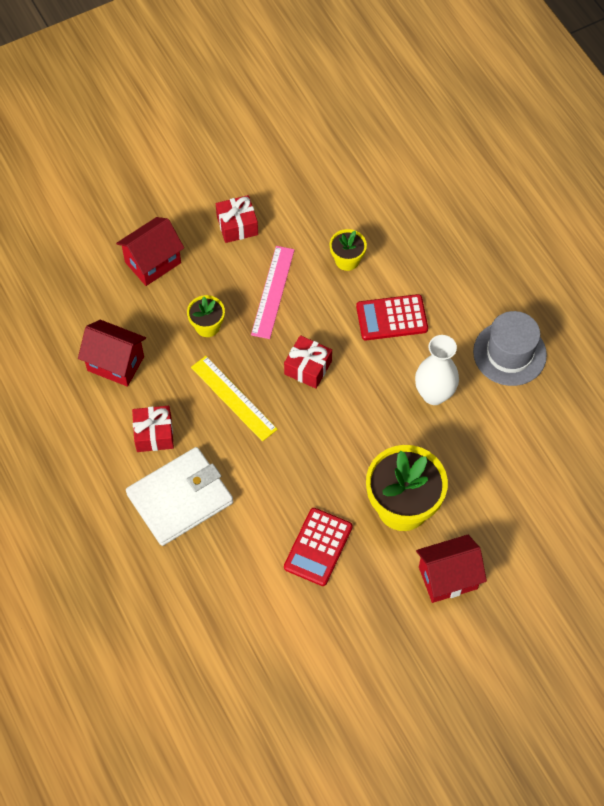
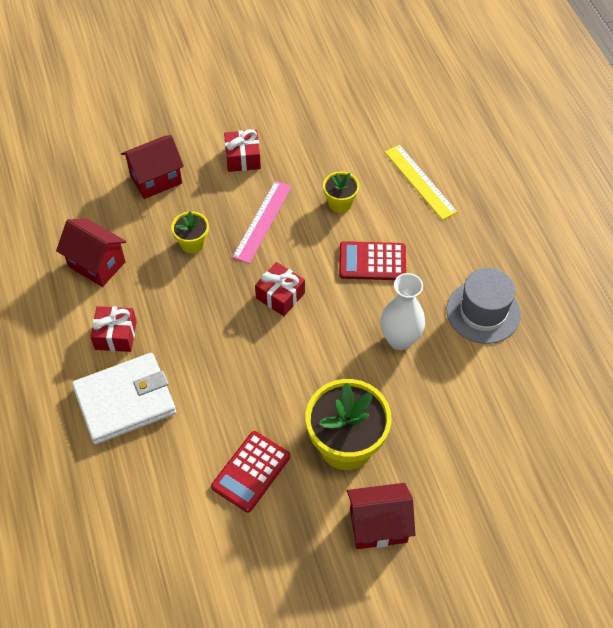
camera: 10 degrees right, 5 degrees down
(233, 398) = (201, 313): yellow ruler -> yellow ruler (420, 182)

